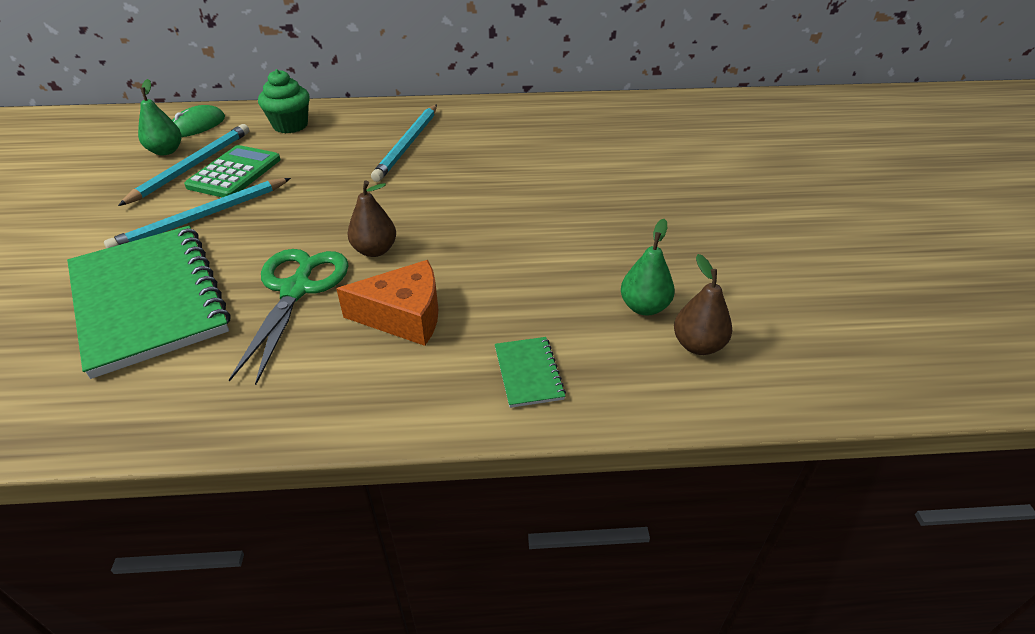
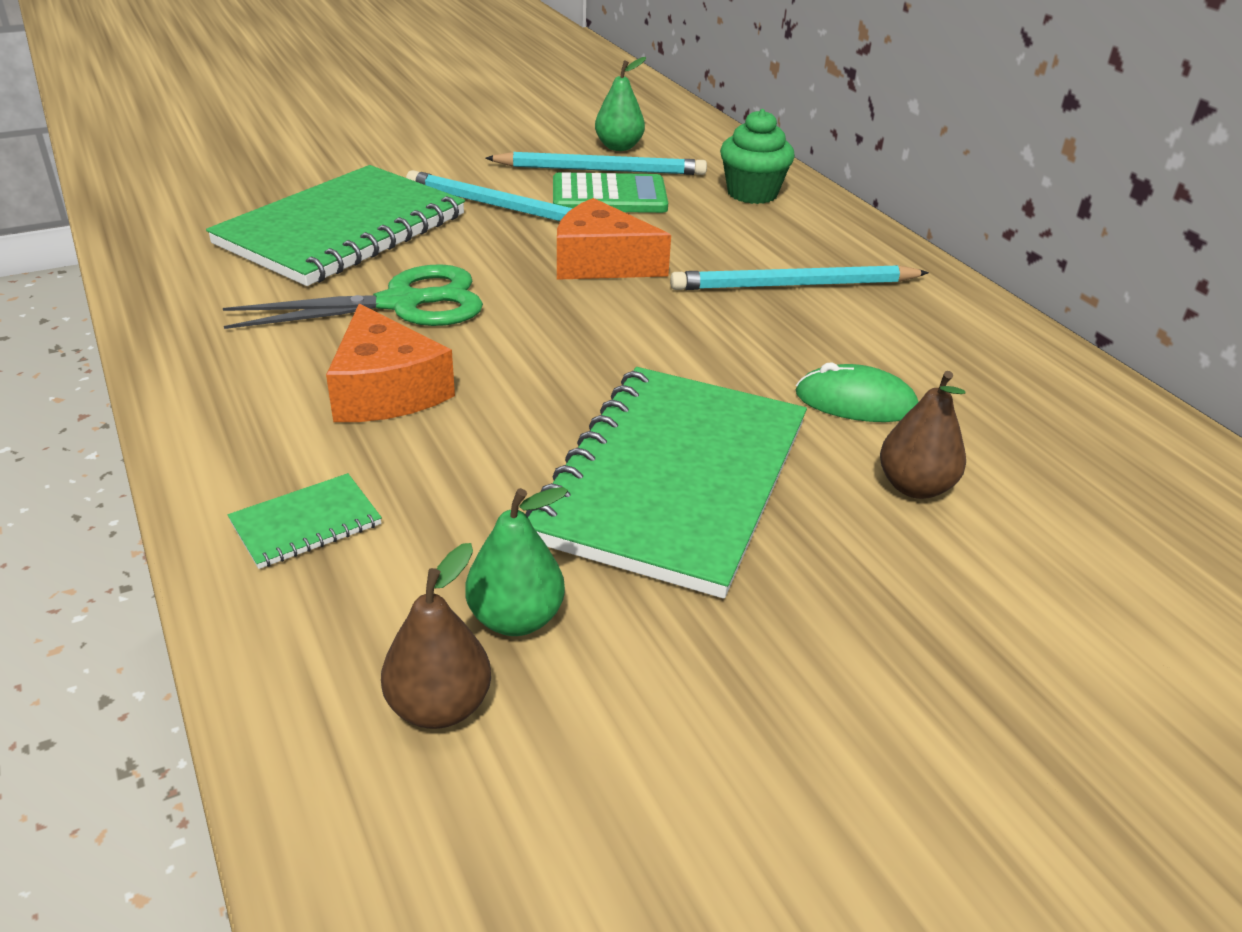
camera: 65 degrees right, 5 degrees down
(198, 125) = (690, 144): green mouse -> green mouse (855, 402)
(321, 198) = (601, 263): none -> orange cheese
(375, 250) = (512, 332): brown pear -> brown pear (915, 487)
(560, 231) = (674, 480): none -> green notebook

